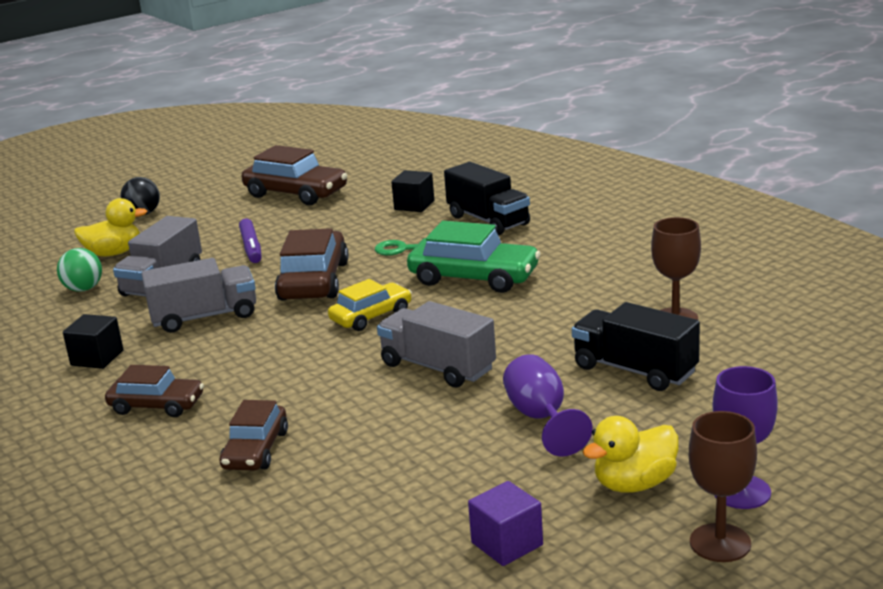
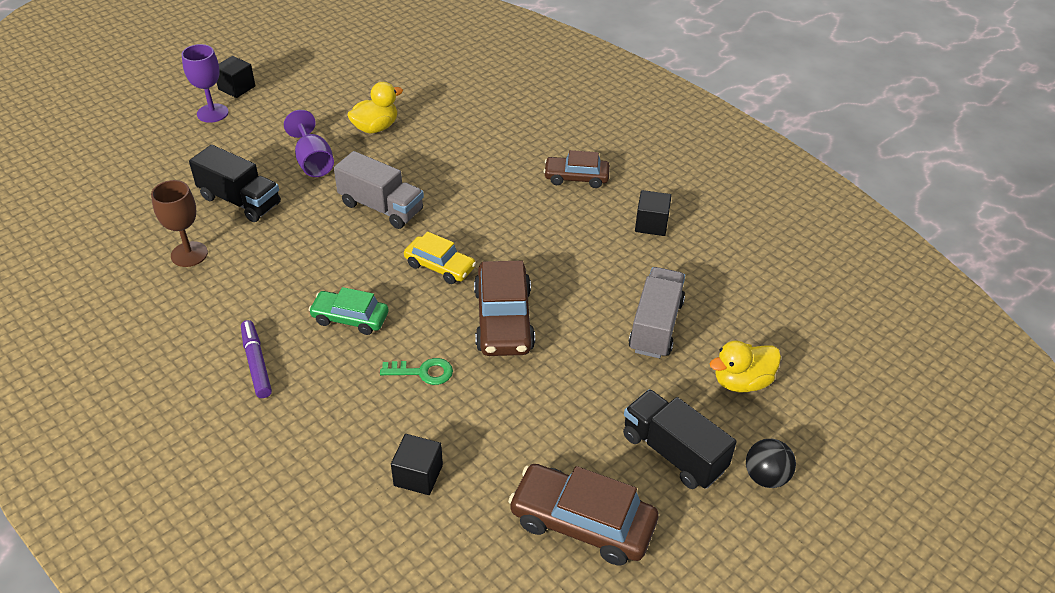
camera: 170 degrees right, 20 degrees up
(83, 289) = (729, 317): green ball -> none
(204, 317) = (587, 271): grey truck -> none
(251, 247) = (590, 385): purple marker -> purple marker (256, 363)
(255, 450) = (493, 142): brown car -> none
(371, 316) = (440, 266): yellow car -> yellow car turned 105 degrees counterclockwise
(474, 278) = (350, 318): green car -> green car, size x0.63
(488, 220) = (329, 430): black truck -> black truck (673, 452)
(507, 544) = (343, 88): purple cube -> none
(634, 484) = (268, 118): yellow duck -> yellow duck (375, 127)
(720, 543) = (237, 88): brown goblet -> black cube

